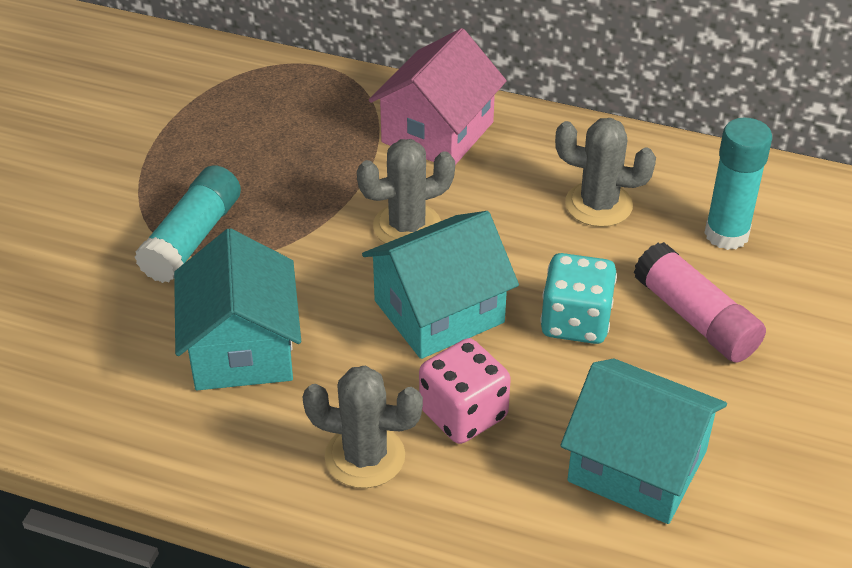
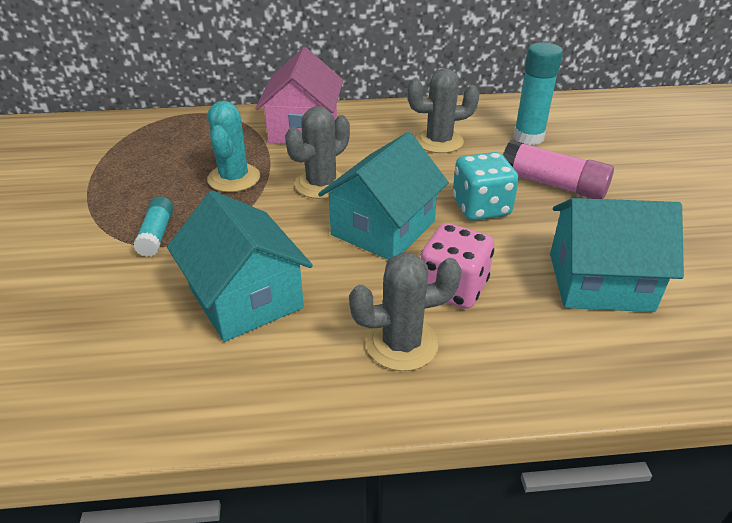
camera: 25 degrees left, 5 degrees down
(192, 238) = (157, 234): turquoise glue stick -> turquoise glue stick, size x0.61
(312, 185) = (234, 178): none -> turquoise cactus

